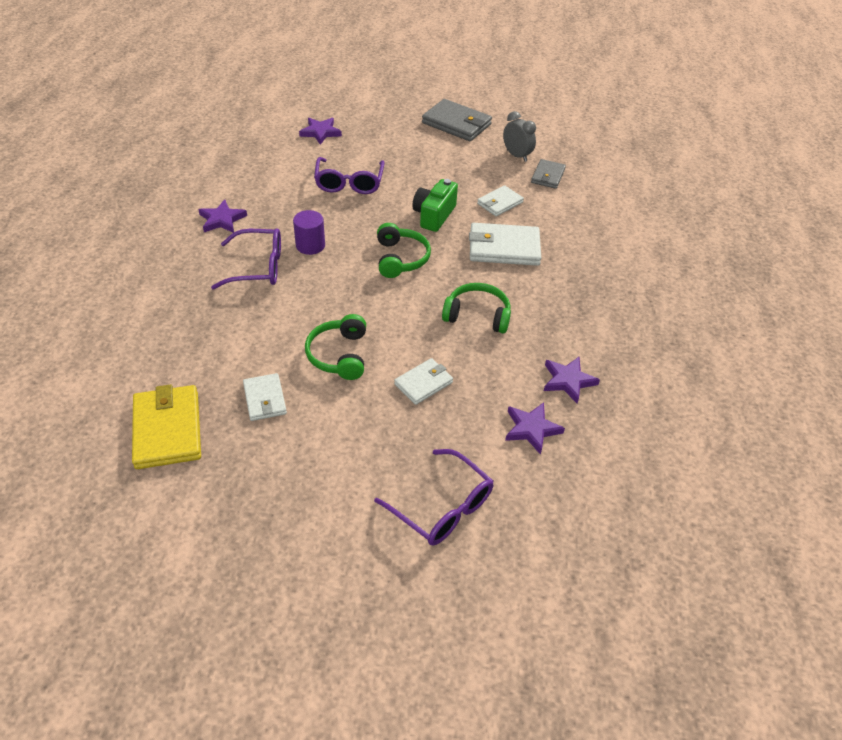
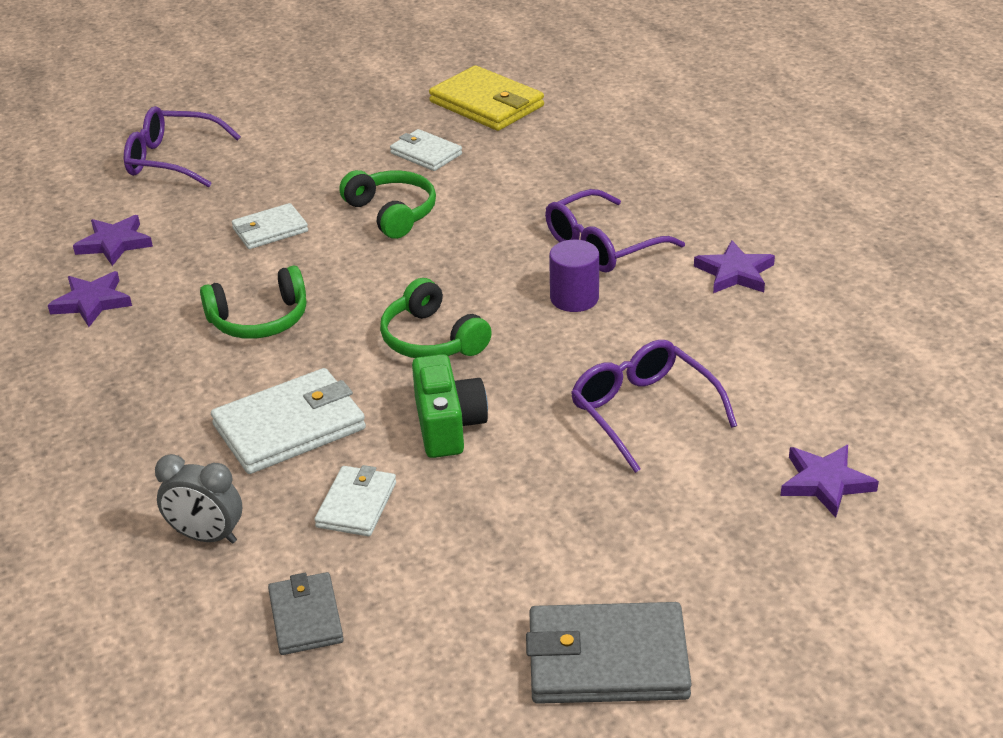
camera: 150 degrees right, 10 degrees down
(423, 383) = (270, 230): white wallet -> white wallet turned 45 degrees clockwise
(516, 155) = (406, 638): grey clock -> grey clock (206, 536)

